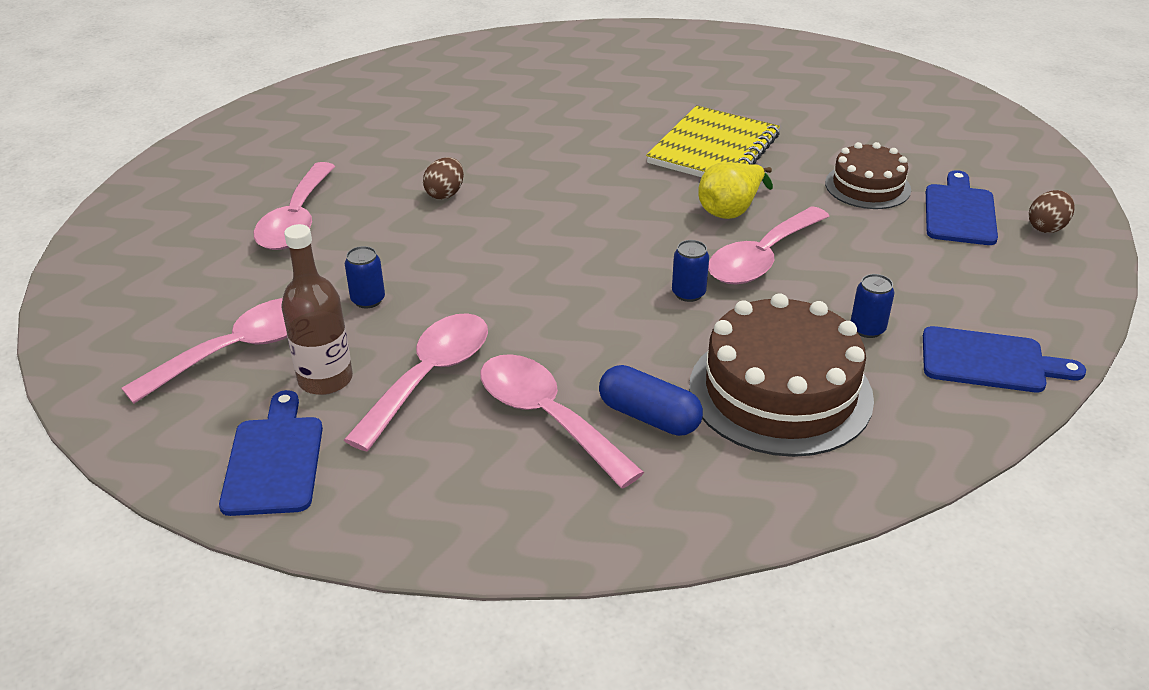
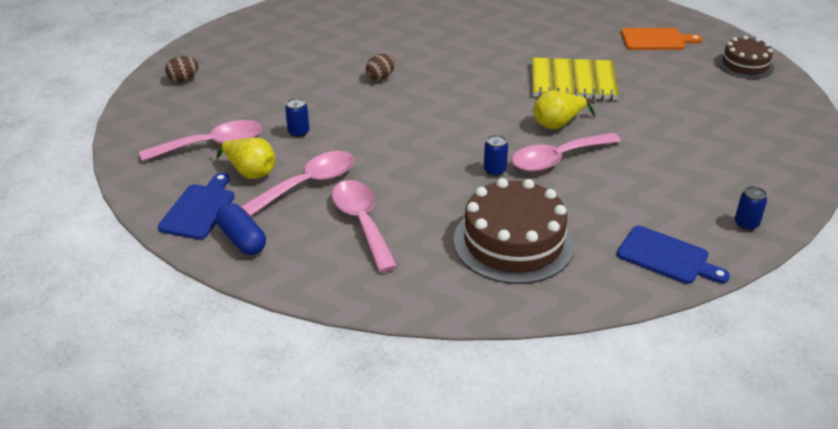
camera: 20 degrees right, 0 degrees up
(296, 220) = (284, 76): pink spoon -> none
(325, 379) = (250, 172): brown bottle -> yellow pear
(649, 416) = (422, 237): blue capsule -> blue capsule (242, 240)
(713, 149) = (573, 82): yellow notebook -> yellow notebook turned 45 degrees clockwise
(781, 76) = (656, 40): none -> orange cutting board
(867, 186) = (664, 127): brown cake -> brown cake (745, 64)
(867, 329) = (597, 218): blue can -> blue can (746, 224)
(959, 212) = (719, 158): blue cutting board -> none
(1046, 227) = (776, 181): brown egg -> brown egg (183, 79)

